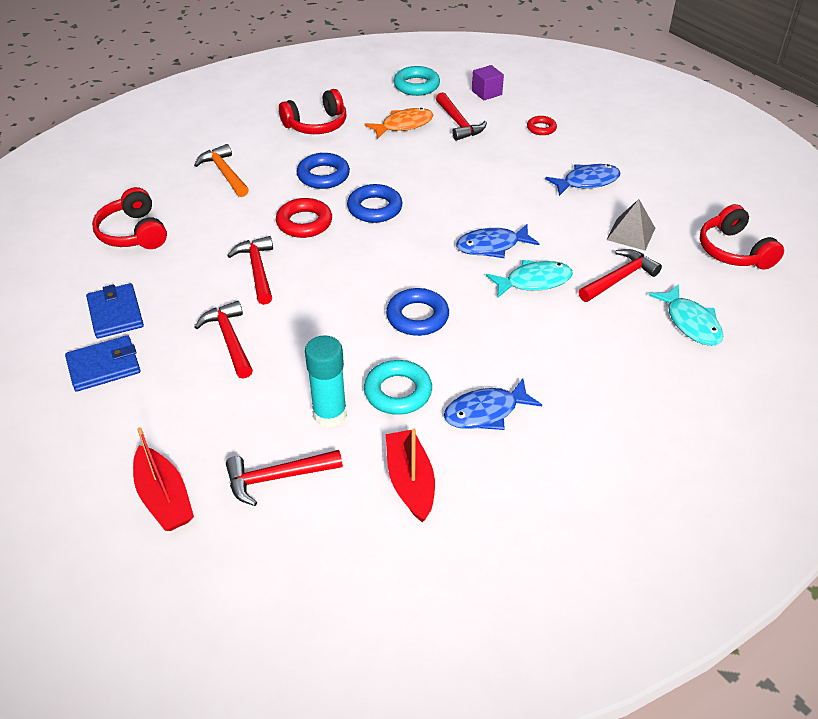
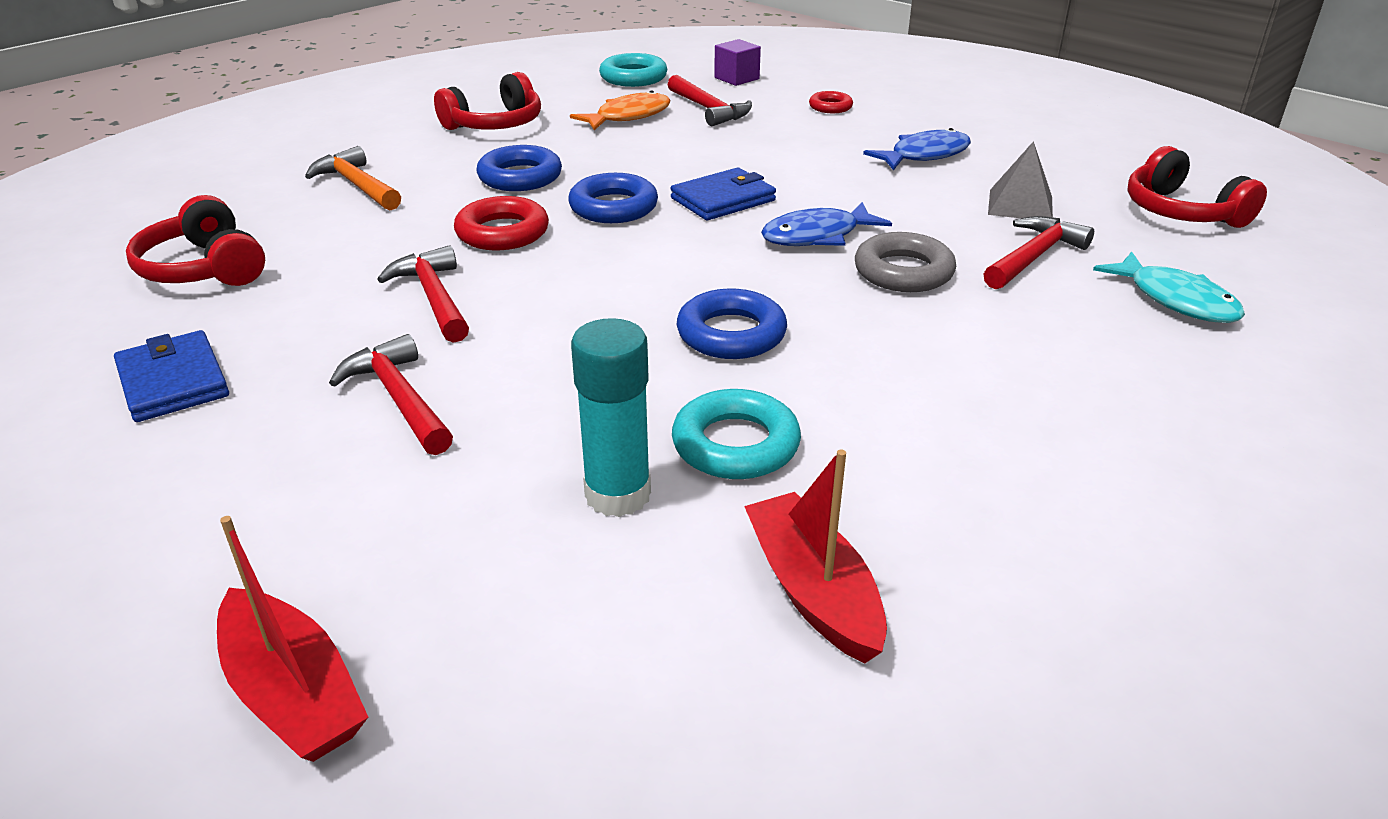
camera: 10 degrees left, 10 degrees down
(104, 366) = (150, 465): blue wallet -> blue wallet (723, 199)
(277, 478) = (538, 619): red hammer -> none
(486, 412) = (907, 458): blue fish -> none
(534, 281) = (903, 272): turquoise fish -> grey ring

